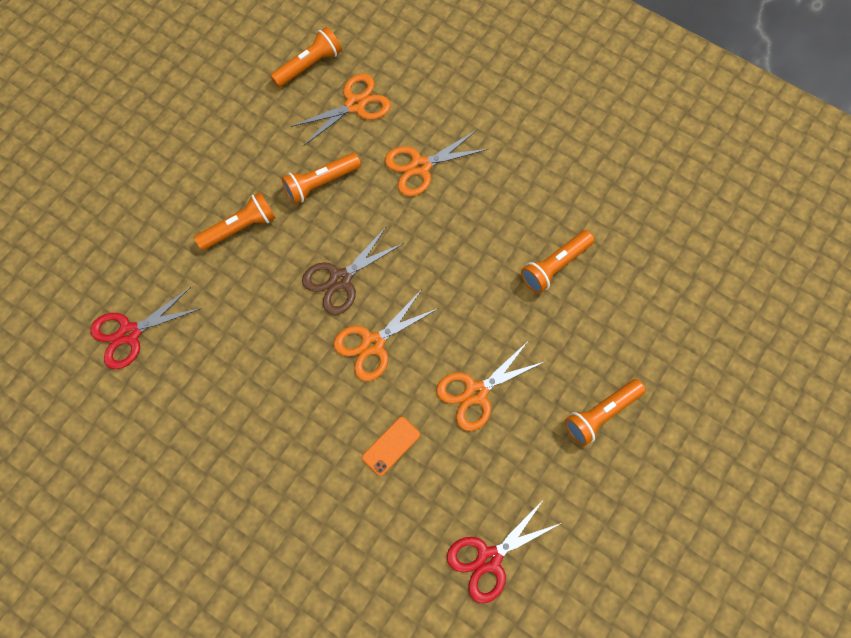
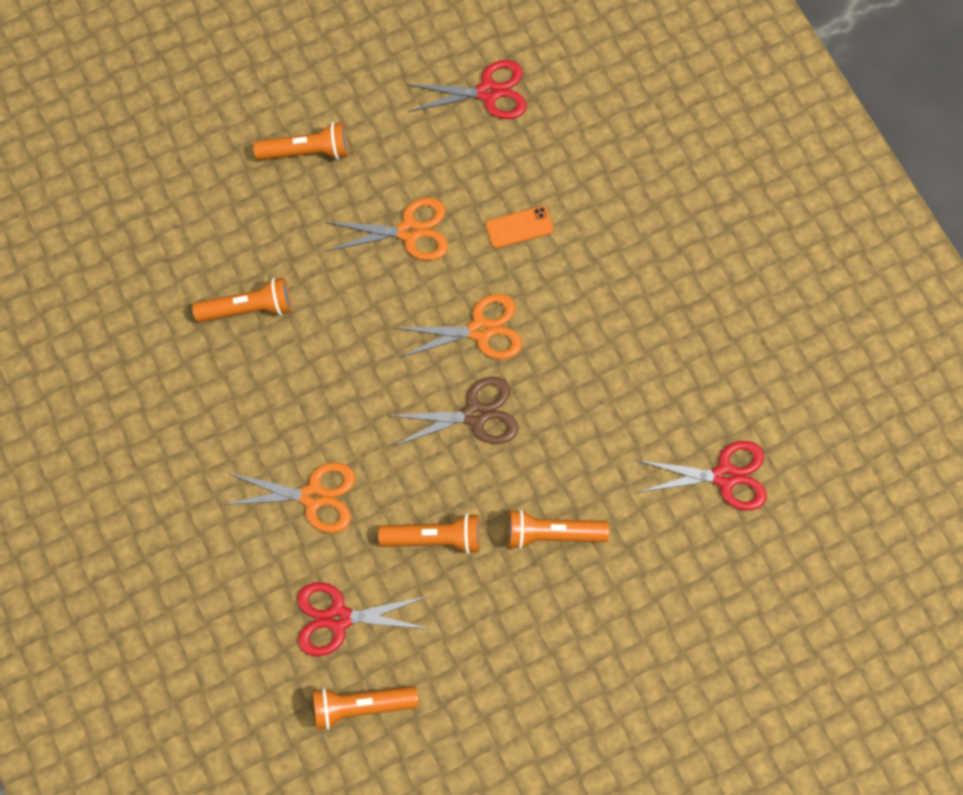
camera: 150 degrees left, 0 degrees up
(355, 105) = (338, 618): orange scissors -> red scissors

